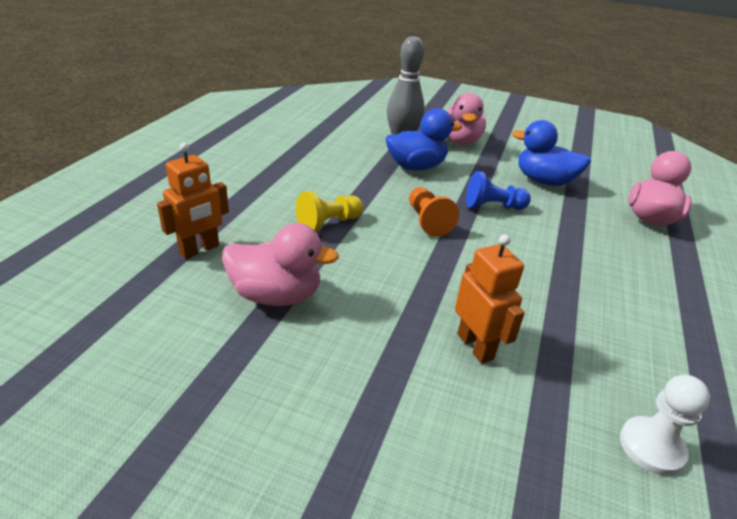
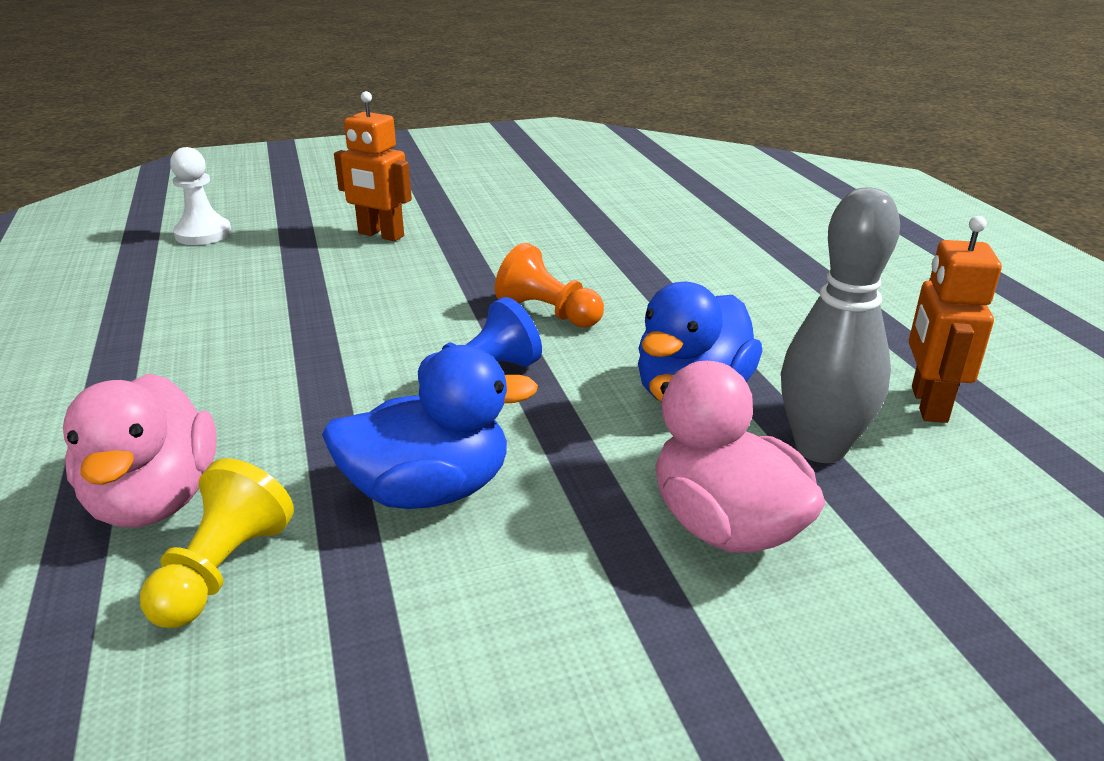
camera: 145 degrees right, 5 degrees down
(199, 249) = (705, 204): orange robot -> orange robot (928, 404)
(276, 295) = (586, 205): pink duck -> none
(329, 223) = (650, 263): yellow pawn -> yellow pawn (222, 570)

